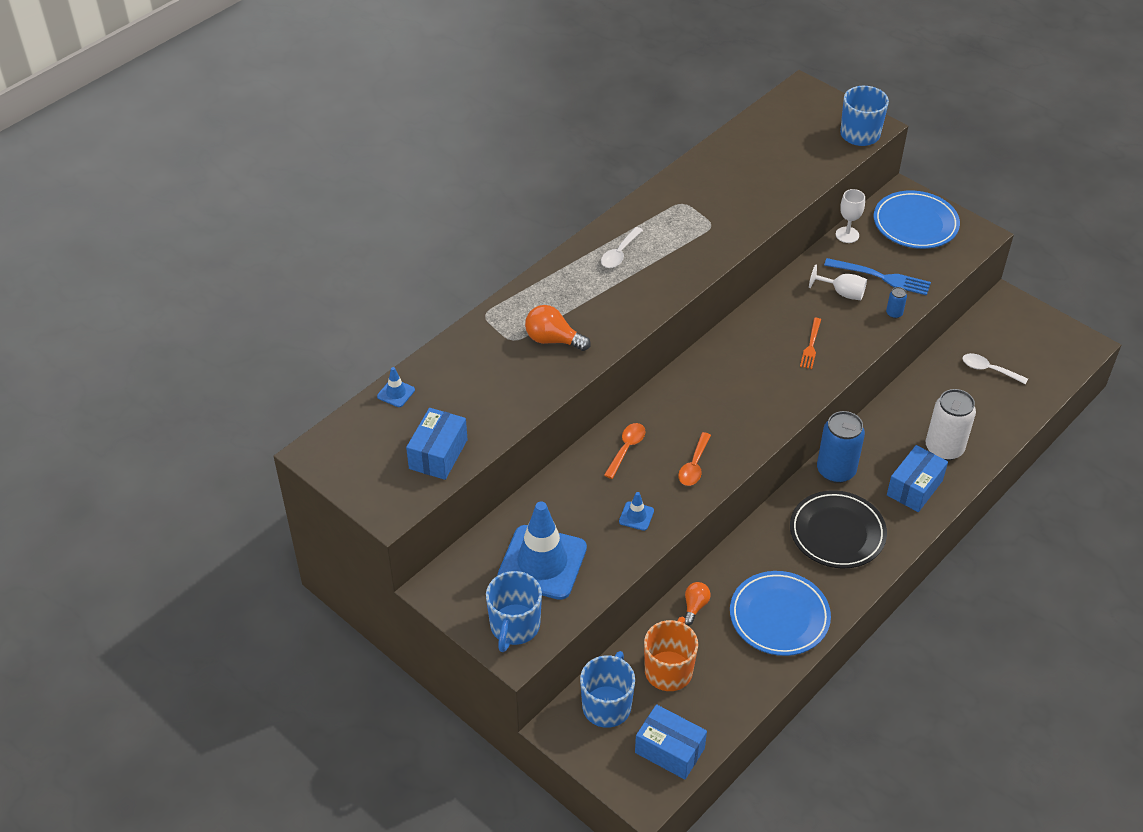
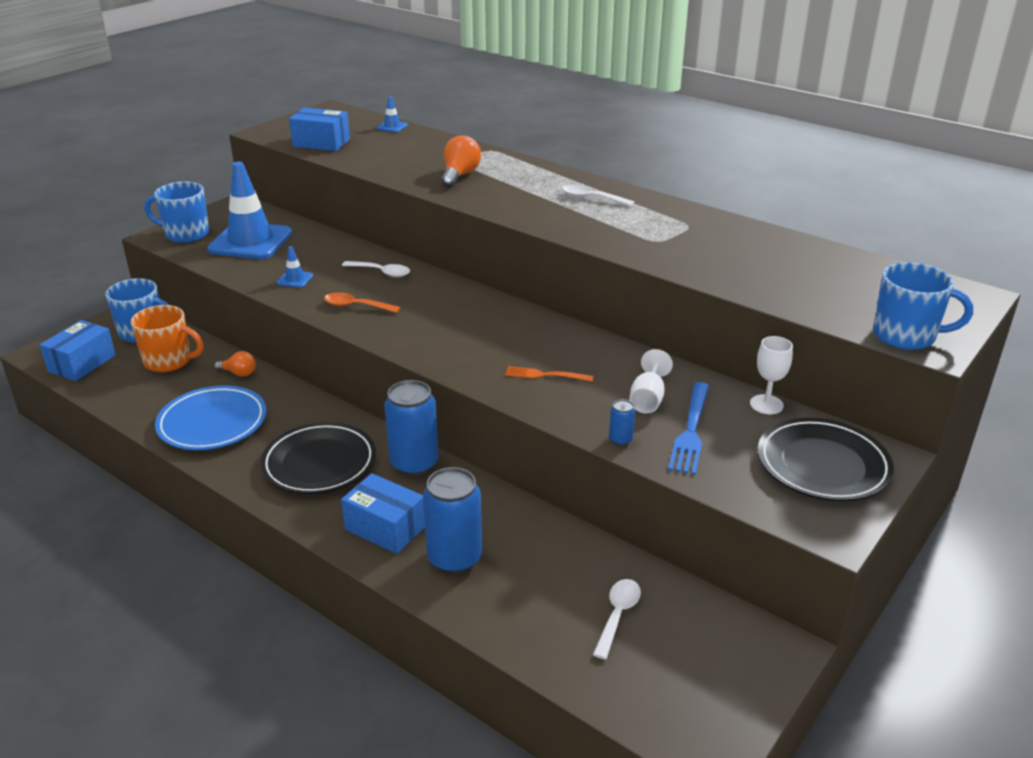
camera: 85 degrees right, 15 degrees down
(626, 449) = (381, 272): orange spoon -> white spoon
(915, 224) = (822, 465): blue plate -> black plate
(944, 448) = (454, 558): white can -> blue can

